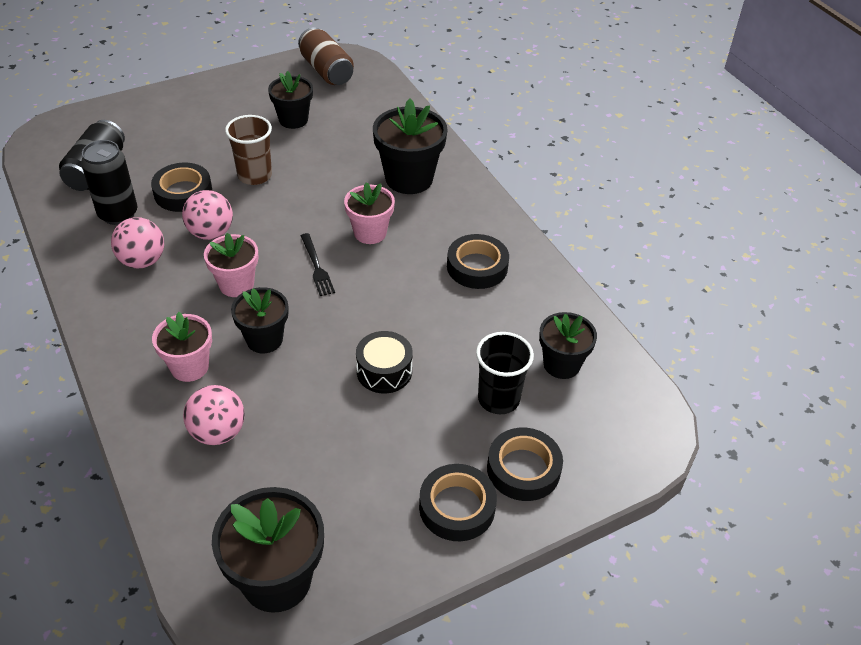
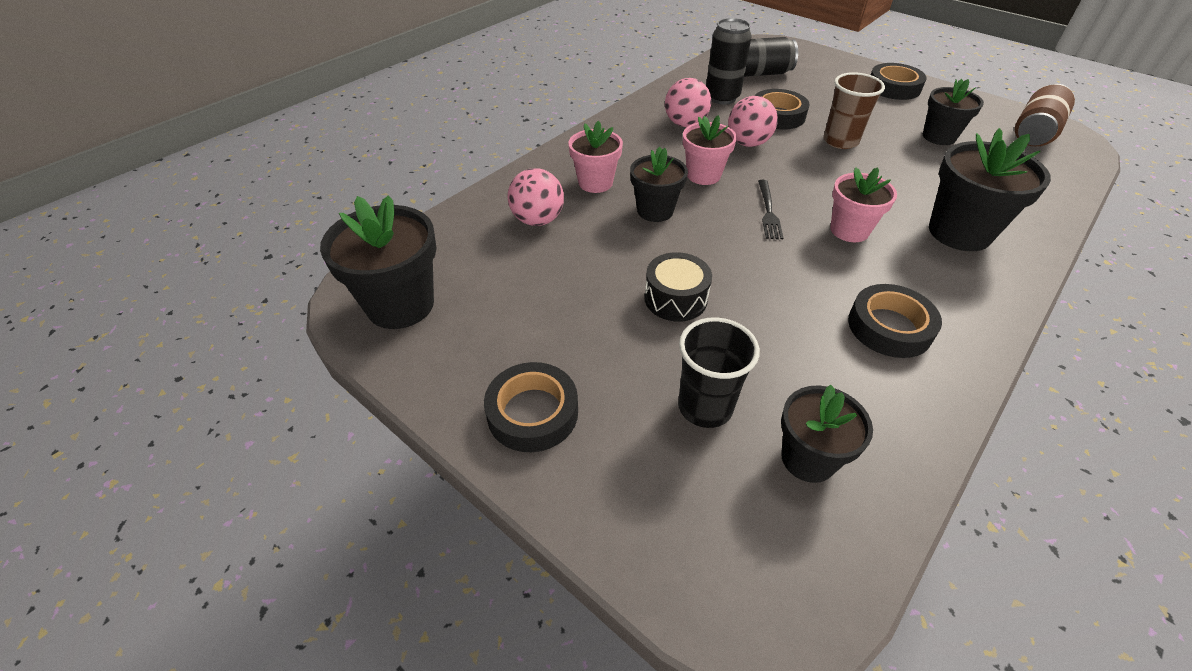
camera: 70 degrees right, 0 degrees up
(317, 267) = (768, 212): black fork -> black fork turned 45 degrees counterclockwise
(523, 469) = (616, 462): black tape -> black tape (893, 87)

